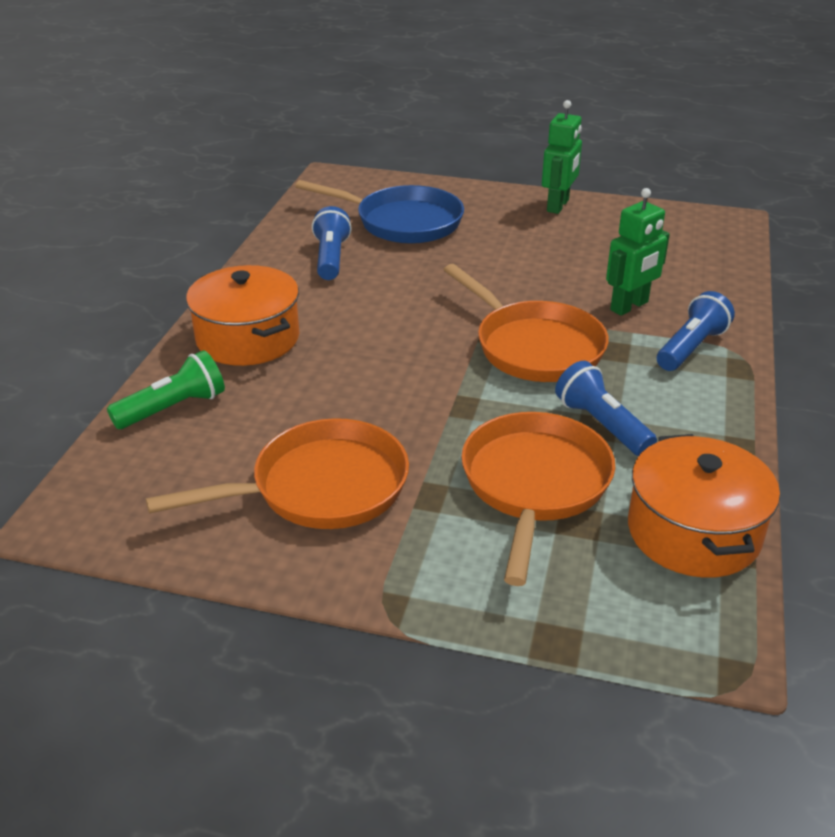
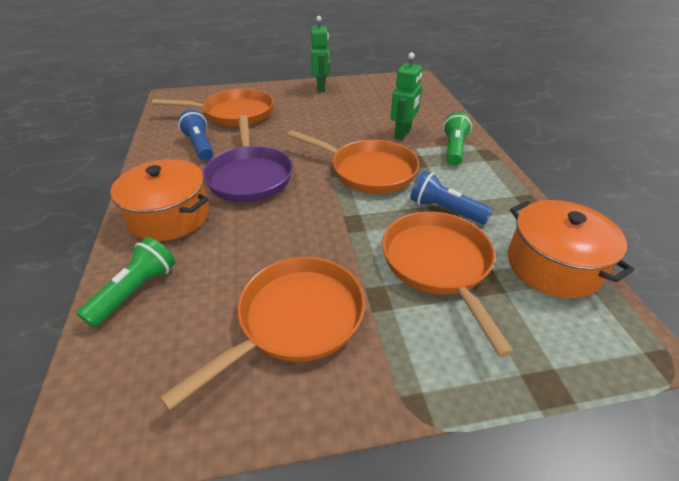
camera: 25 degrees left, 5 degrees up
(370, 314) = (249, 176): none -> purple pan
(403, 222) = (234, 114): blue pan -> orange pan
(691, 348) = (454, 149): blue flashlight -> green flashlight

